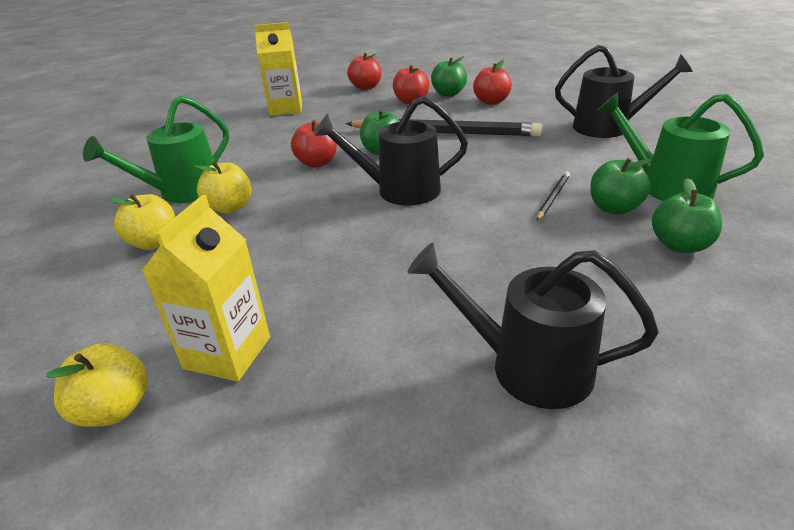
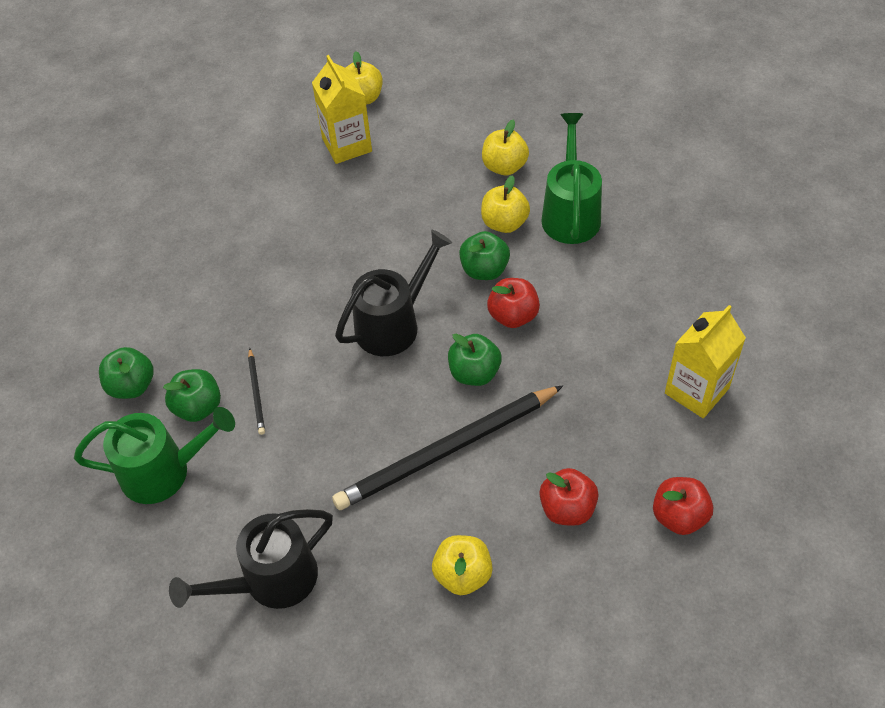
camera: 140 degrees right, 20 degrees up
(448, 94) = (541, 565): green apple -> green apple (484, 270)
(491, 101) = (463, 574): red apple -> yellow apple
(527, 367) = (186, 229): black watering can -> none

